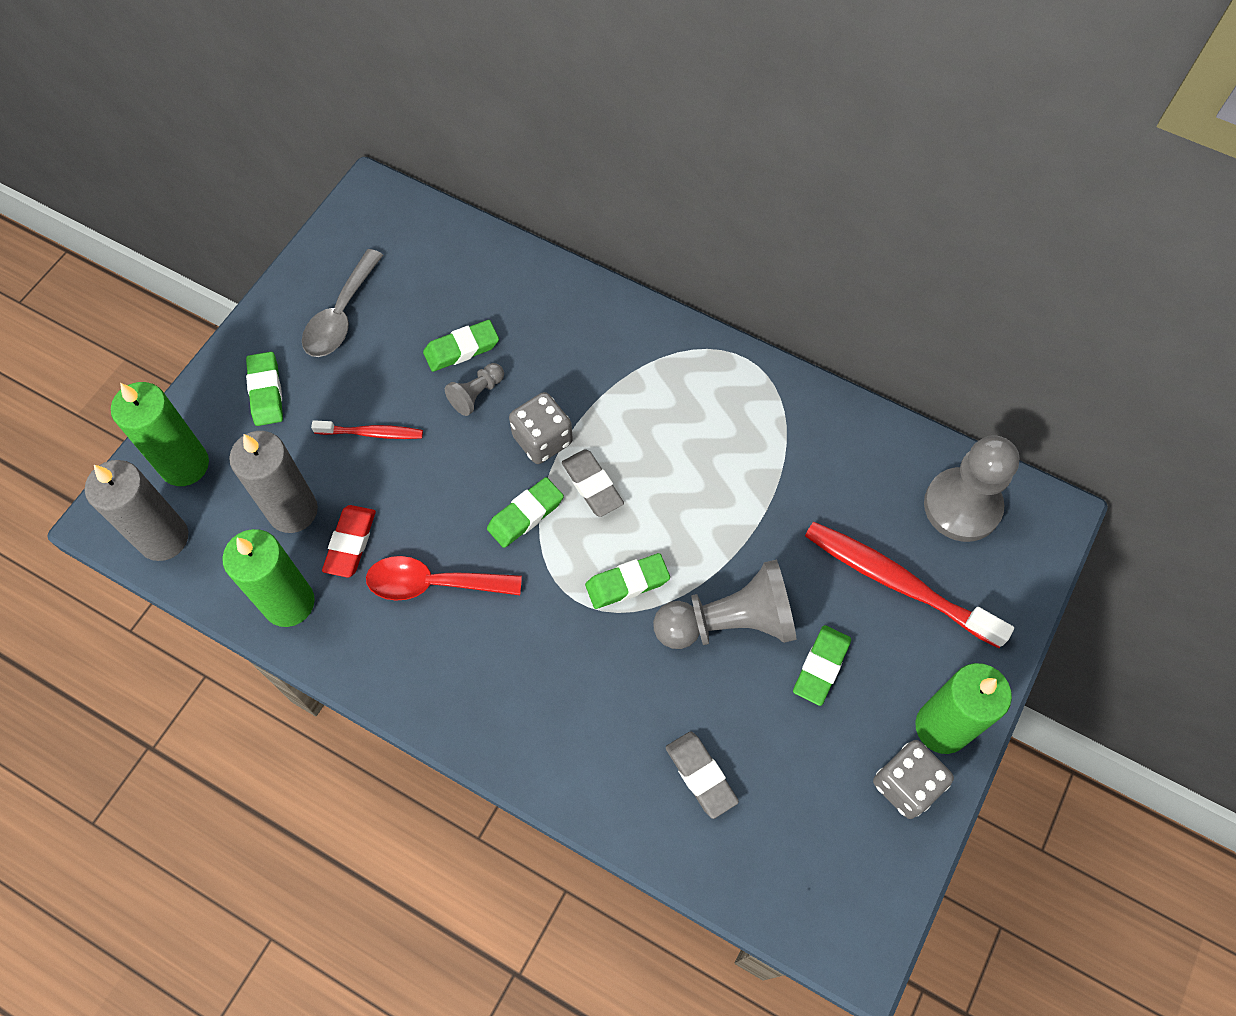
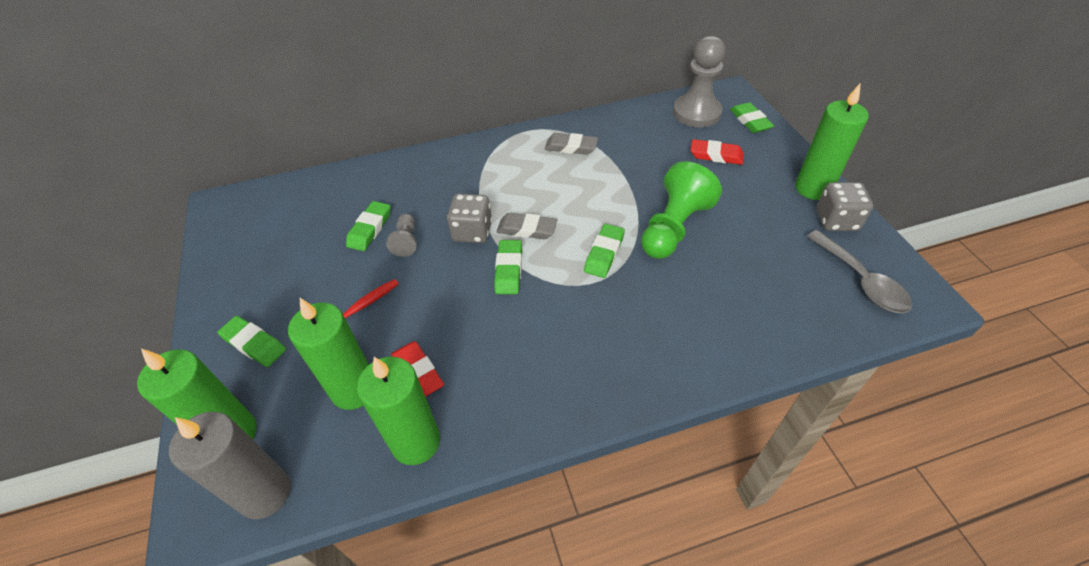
camera: 45 degrees left, 15 degrees down
(293, 511) = (354, 389): grey candle -> green candle
(341, 315) = (266, 268): grey spoon -> grey spoon (860, 280)
(433, 583) = (499, 345): red spoon -> none
(700, 775) = (759, 299): grey eraser -> grey eraser (571, 147)
(729, 622) = (673, 228): grey pawn -> green pawn
(821, 666) = (736, 209): green eraser -> green eraser (750, 121)
(898, 583) = (716, 155): red toothbrush -> red eraser

